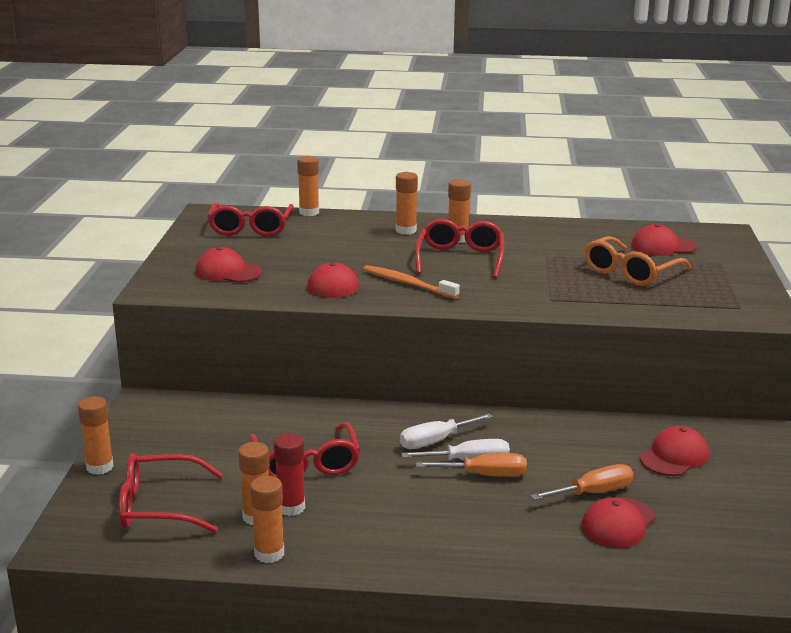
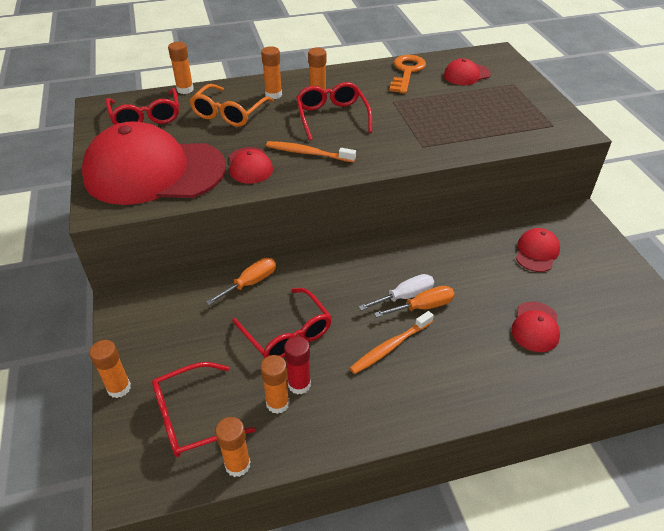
camera: 20 degrees left, 20 degrees up
(228, 272) = (154, 172): red cap -> red cap, size x2.36
(269, 553) = (307, 440): orange glue stick -> orange glue stick (237, 465)
(418, 500) = (390, 347): none -> orange toothbrush
(435, 441) = (370, 282): white screwdriver -> none
(586, 233) = (406, 72): none -> orange key
(593, 493) = (504, 302): orange screwdriver -> orange screwdriver (250, 283)
(630, 272) = (460, 105): orange glasses -> orange glasses (229, 113)

